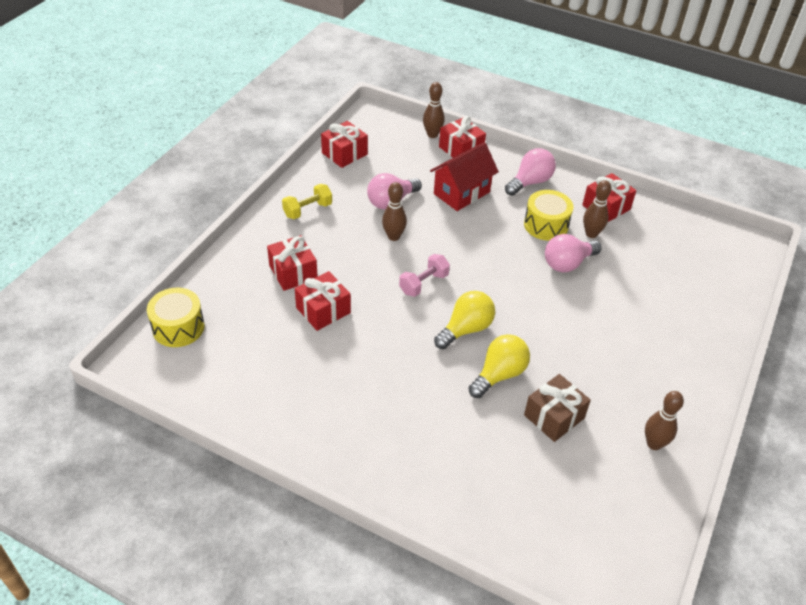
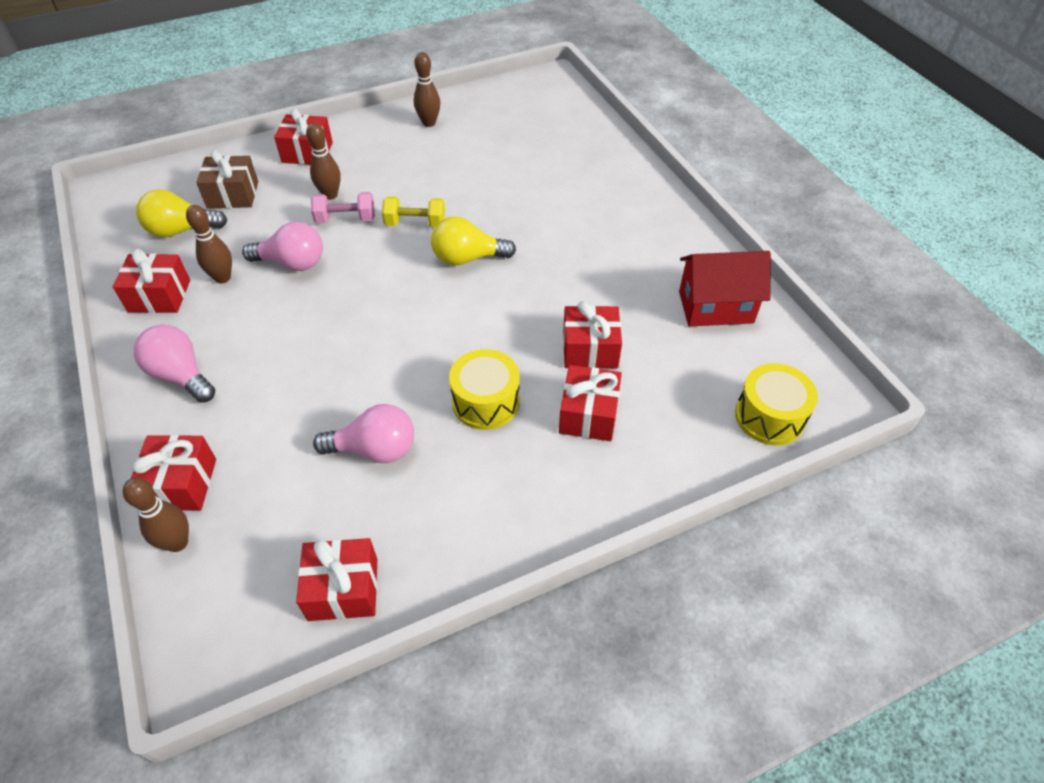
camera: 140 degrees left, 5 degrees up
(308, 210) = (495, 503): yellow dumbbell -> yellow dumbbell (415, 223)
(393, 236) = (427, 395): brown bowling pin -> brown bowling pin (330, 195)
(423, 284) = (457, 321): pink dumbbell -> pink dumbbell (346, 219)
(461, 193) = (277, 409): red house -> red house (715, 307)
(499, 374) = (483, 212): yellow light bulb -> yellow light bulb (181, 230)
(530, 182) = (181, 375): pink light bulb -> pink light bulb turned 45 degrees clockwise
(546, 225) = (249, 312): yellow drum -> yellow drum (486, 402)
(554, 416) = (477, 167): brown gift -> brown gift (233, 195)
(692, 349) = (307, 152): none -> red gift

